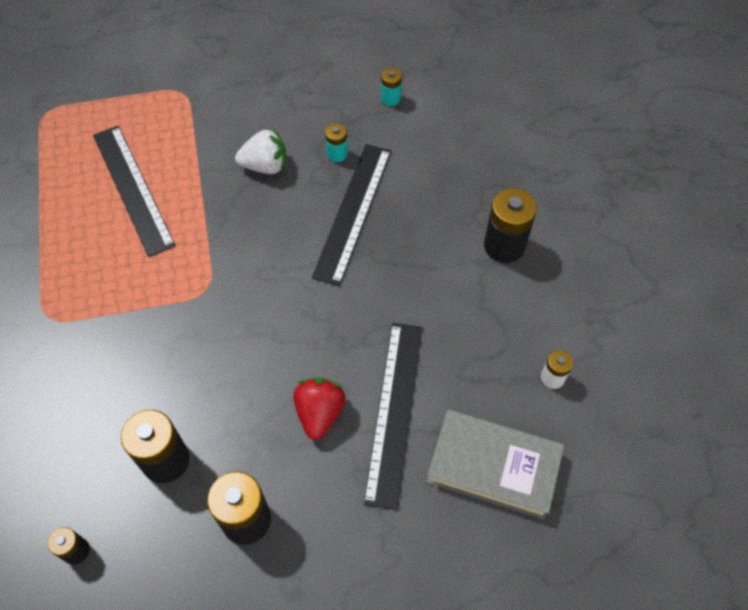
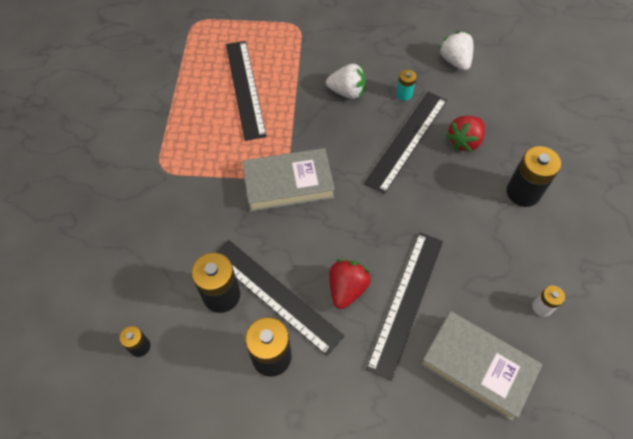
camera: 15 degrees right, 0 degrees up
(217, 300) = (288, 184): none -> grey book
(233, 443) = (275, 295): none -> black ruler
(390, 98) = (455, 61): turquoise battery -> white strawberry
(422, 198) = (464, 141): none -> red strawberry

